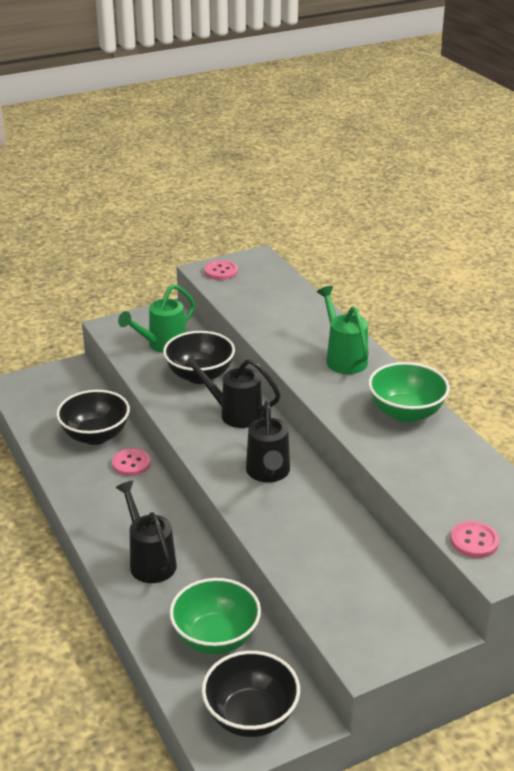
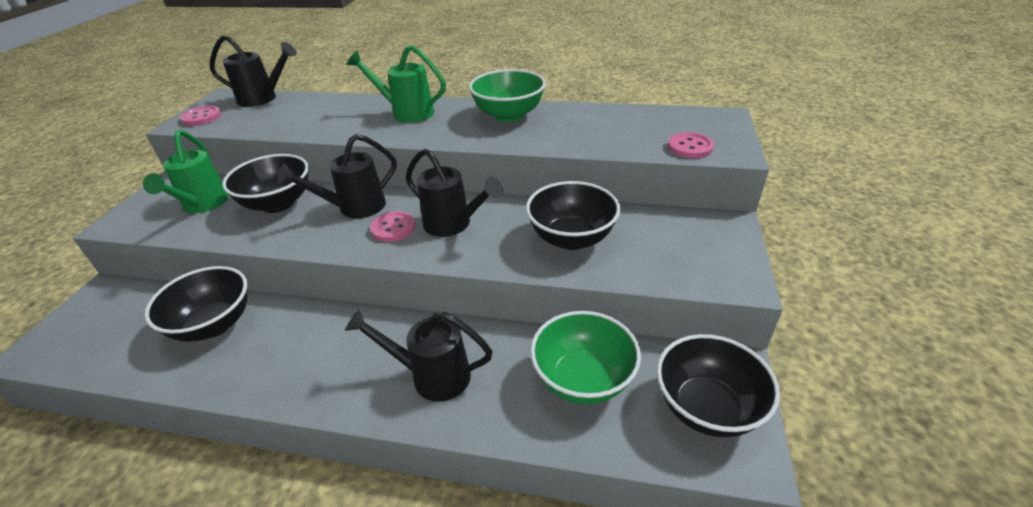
camera: 50 degrees left, 5 degrees up
(131, 463) = (289, 319): pink button -> pink button (393, 228)
(278, 277) = (263, 99): none -> black watering can
(319, 544) = (571, 238): none -> black bowl

